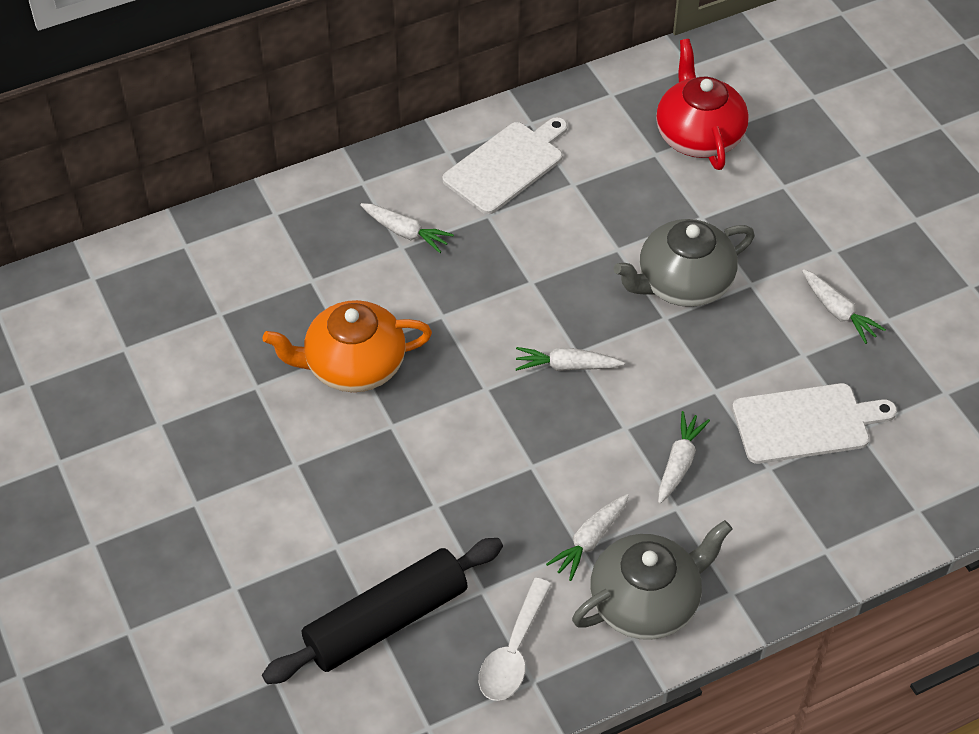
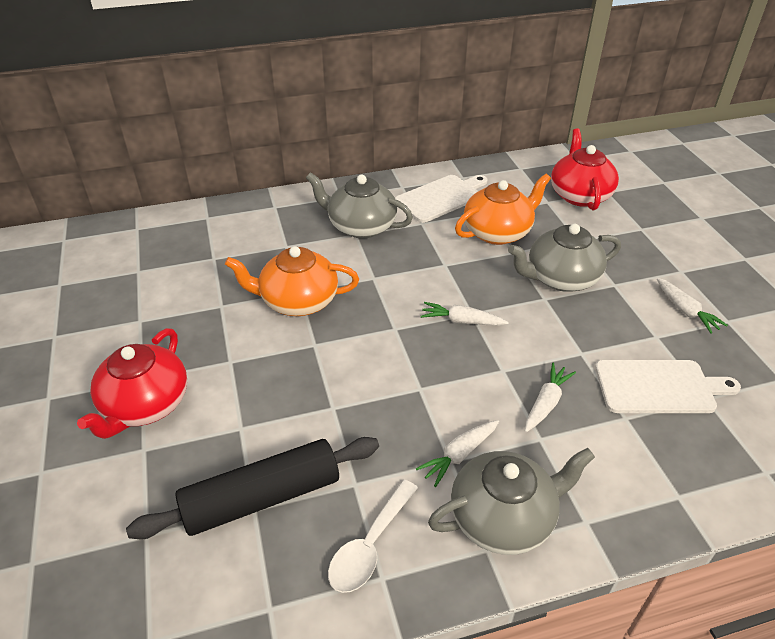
camera: 10 degrees right, 10 degrees down
(214, 535) = (145, 405): none -> red teapot
(405, 232) = (361, 226): white carrot -> grey teapot
(594, 218) = (498, 232): none -> orange teapot

